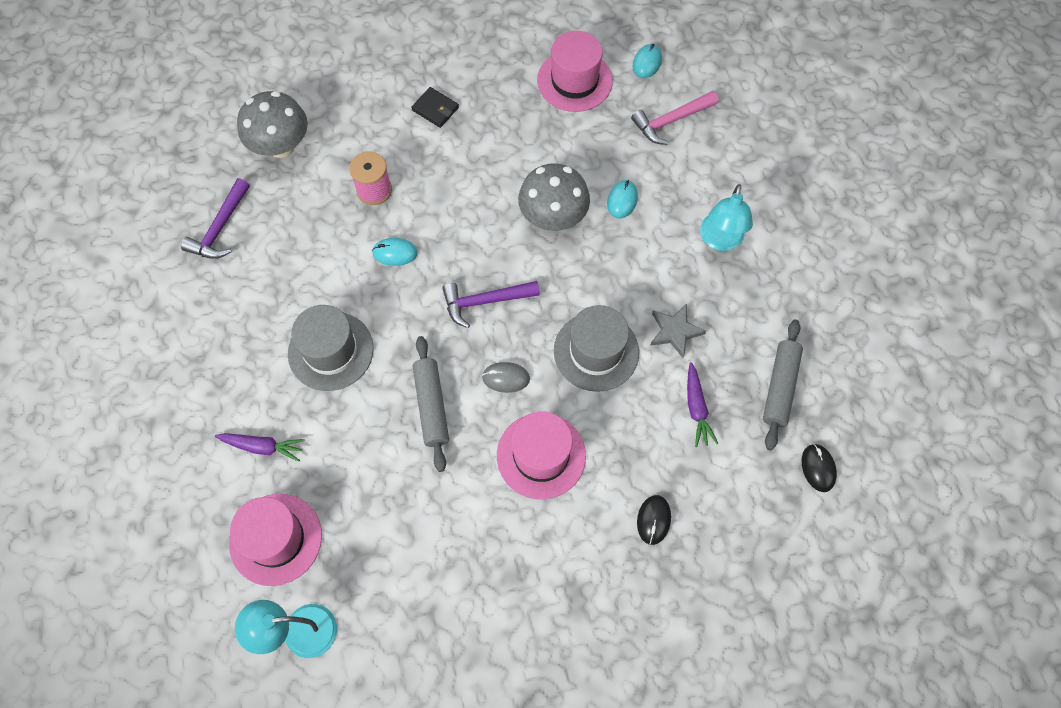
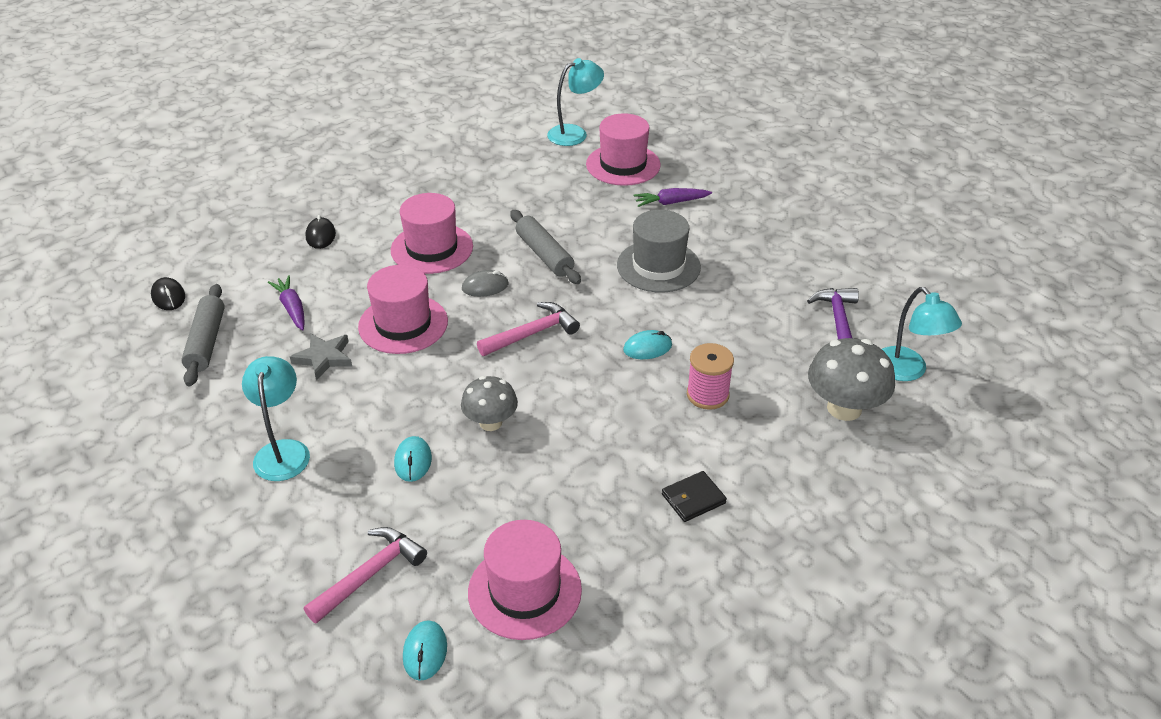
camera: 160 degrees right, 25 degrees down
(207, 163) = (907, 371): none -> turquoise lamp
(435, 109) = (693, 499): black wallet -> black wallet turned 45 degrees counterclockwise
(485, 302) = (532, 333): purple hammer -> pink hammer
(553, 217) = (490, 422): grey mushroom -> grey mushroom, size x0.66
(596, 351) = (403, 324): grey hat -> pink hat

